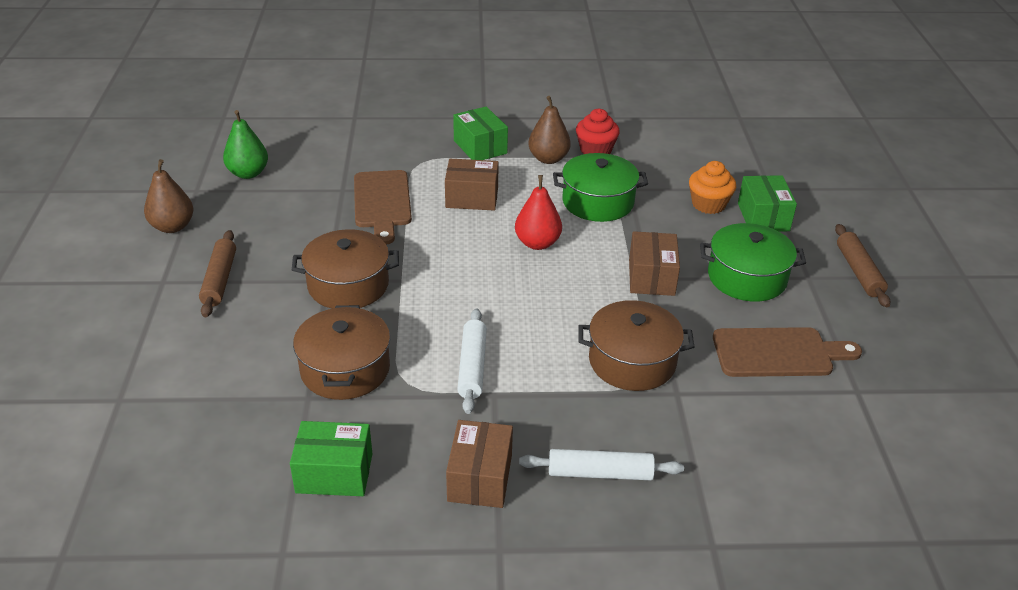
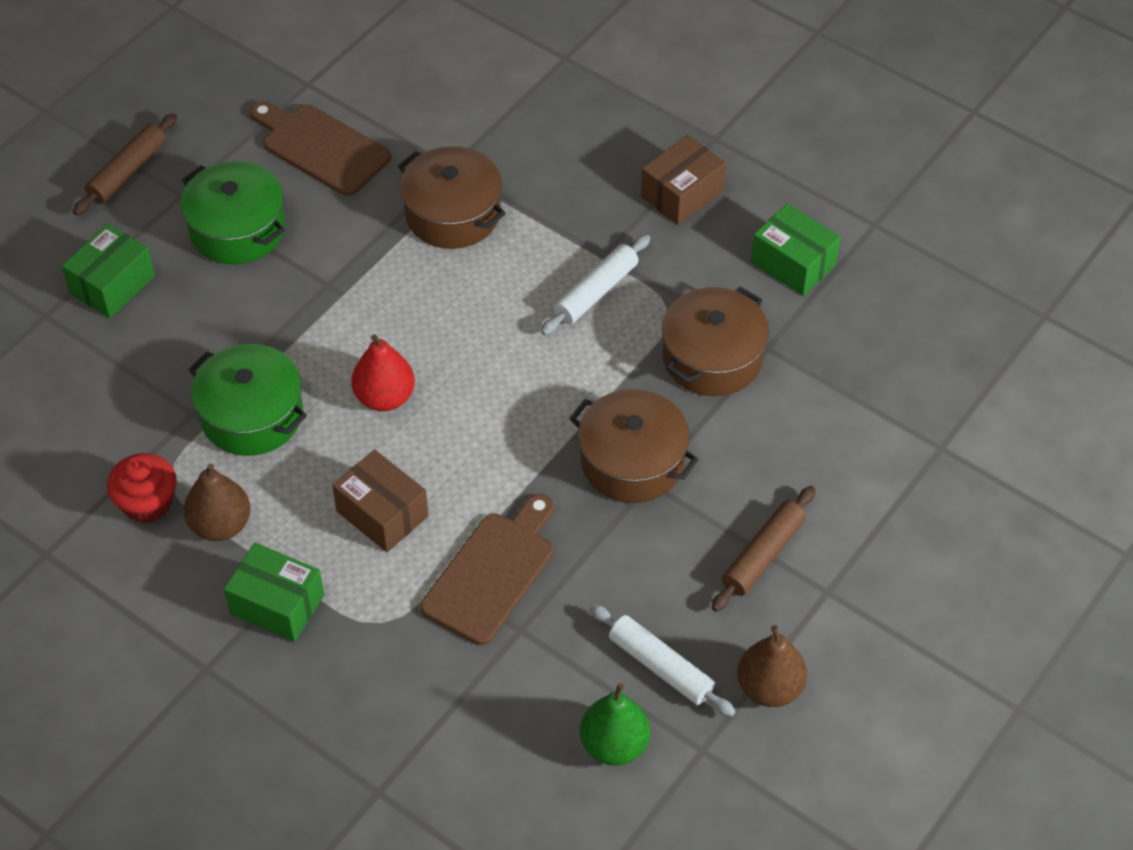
camera: 140 degrees left, 15 degrees up
(480, 147) = (277, 605): green box -> green box turned 75 degrees counterclockwise
(600, 473) = (587, 145): white rolling pin -> white rolling pin (661, 666)
(651, 277) = (325, 285): brown box -> none
(708, 204) = (141, 336): orange cupcake -> none

